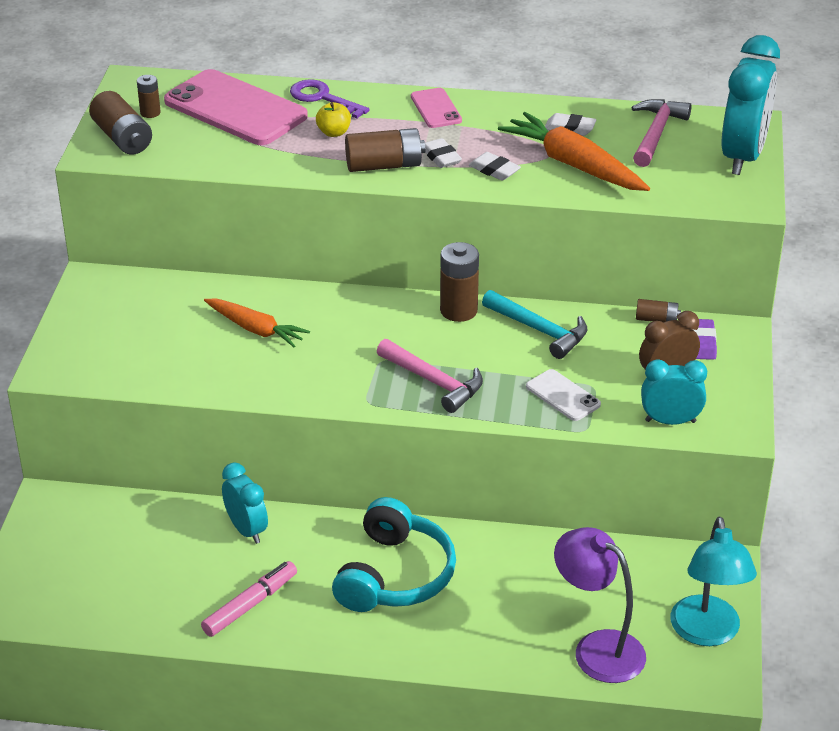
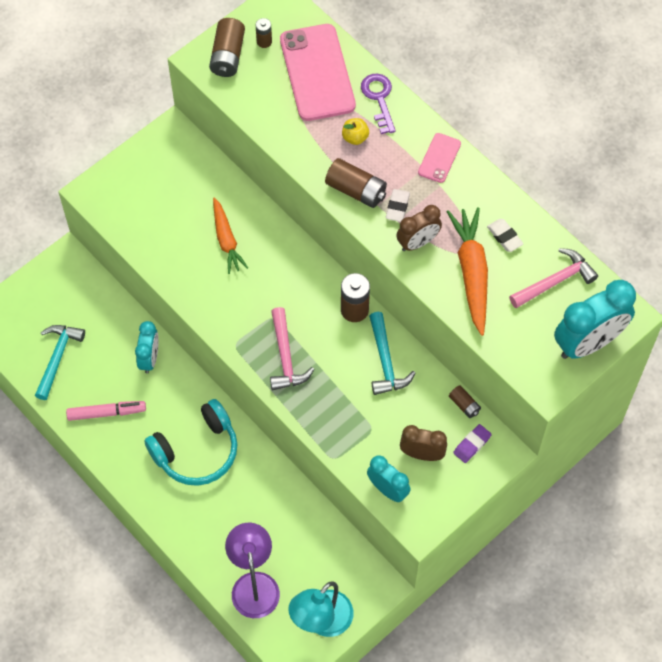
camera: 40 degrees right, 25 degrees up
(133, 592) = (57, 358): none -> turquoise hammer
(494, 170) = (418, 242): white eraser -> brown clock
(563, 396) = (347, 423): white phone -> none

